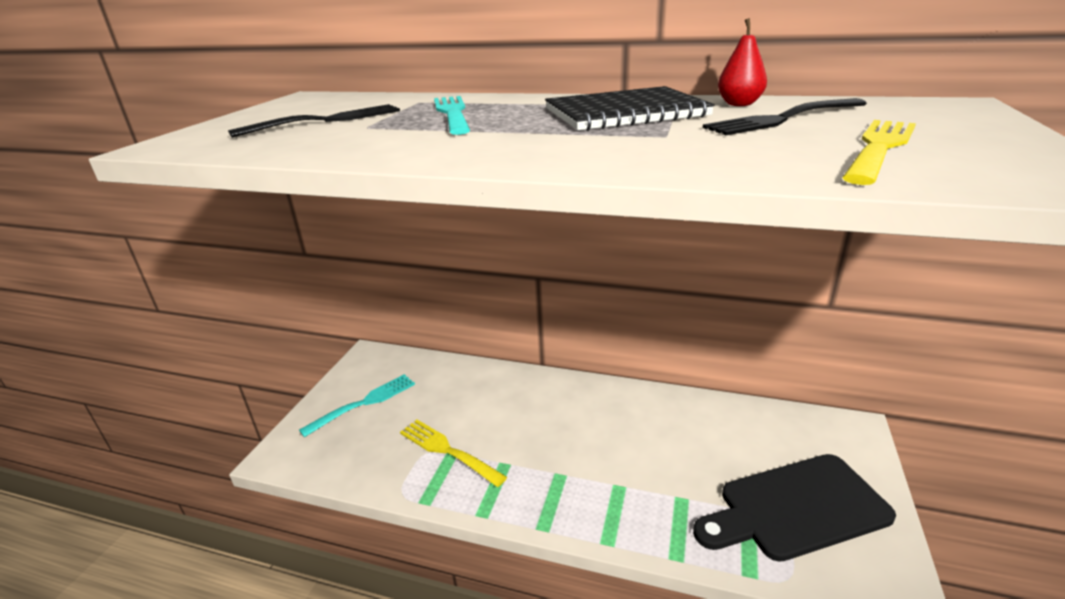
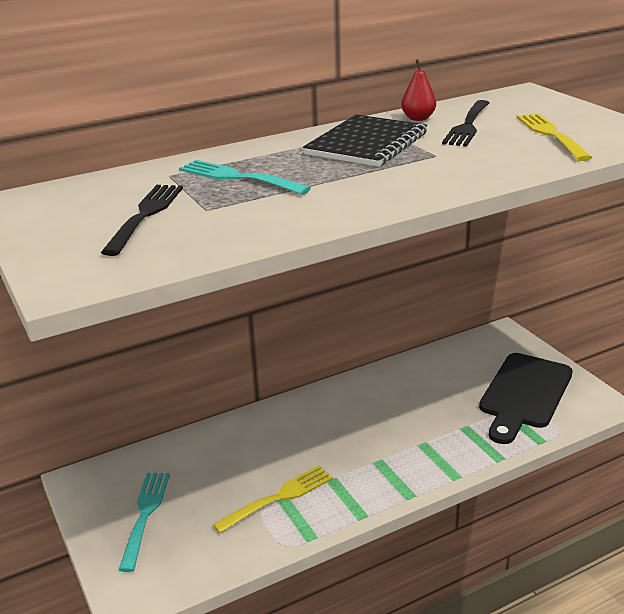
camera: 45 degrees left, 0 degrees up
(449, 451) = (278, 498): yellow fork -> yellow fork turned 150 degrees clockwise

